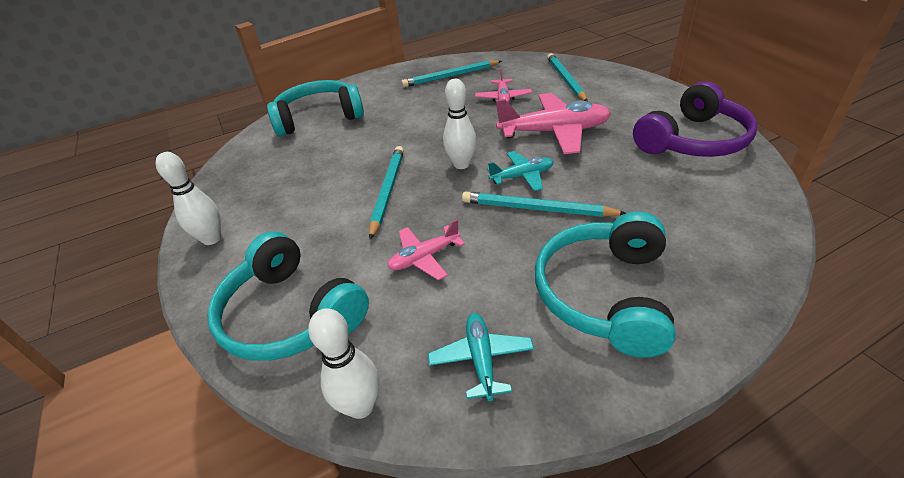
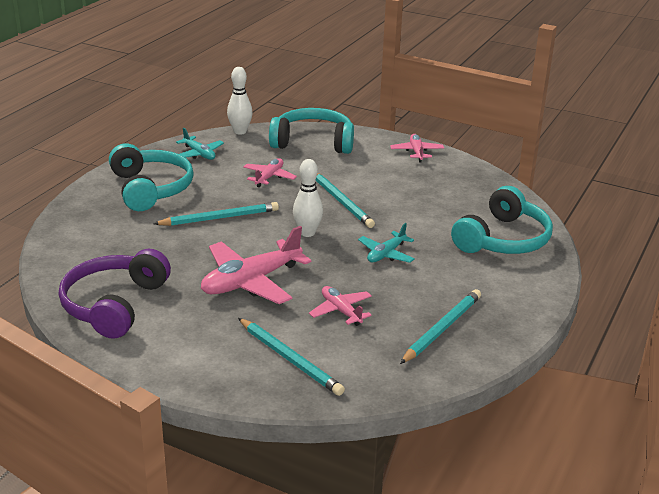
camera: 140 degrees right, 10 degrees down
(212, 239) = (416, 152): white bowling pin -> pink plane
(522, 176) = (248, 236): turquoise plane -> turquoise plane (386, 254)

